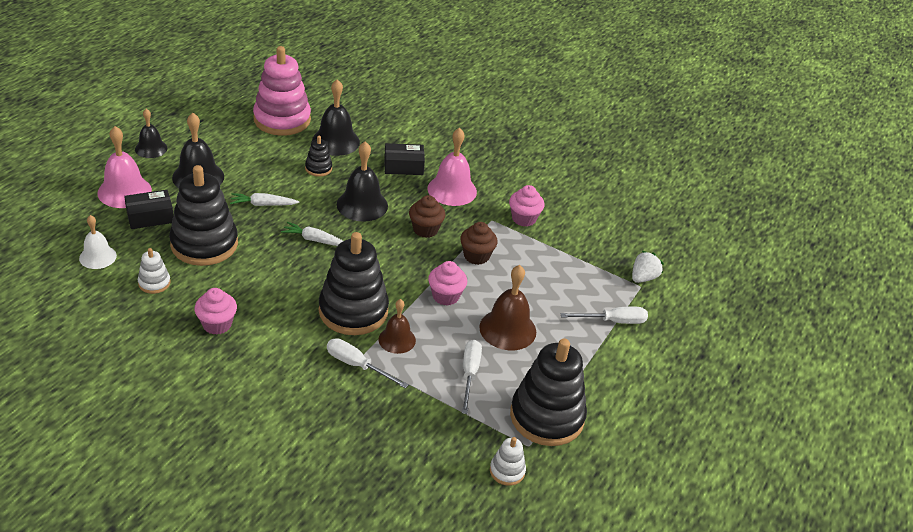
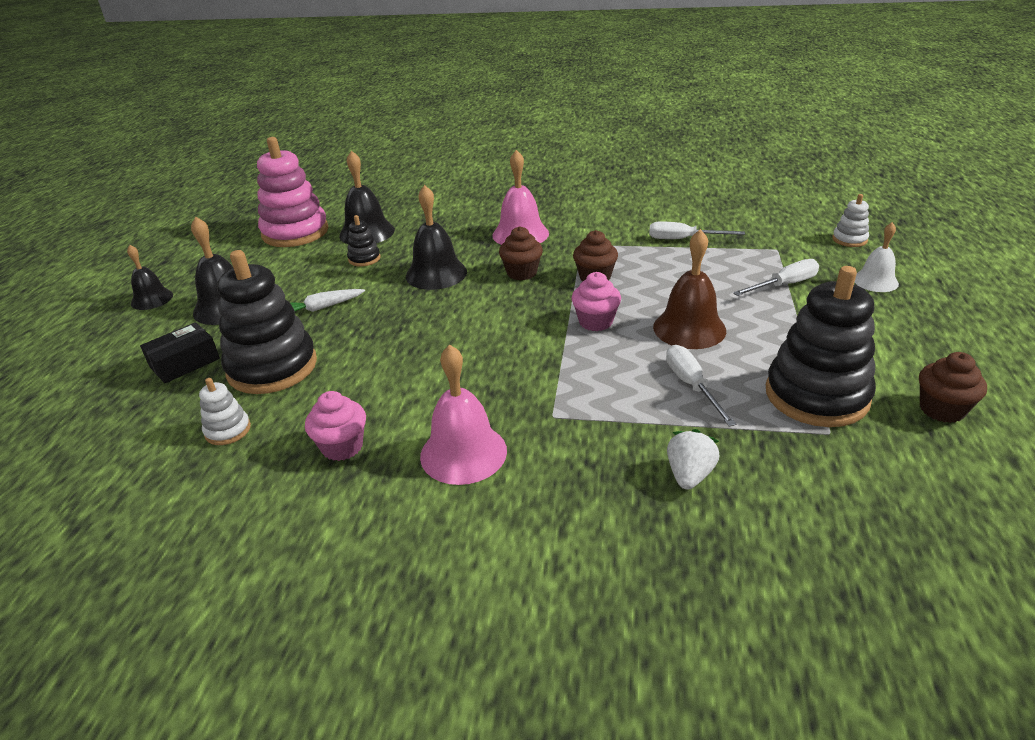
camera: 15 degrees left, 5 degrees down
(98, 257) = (131, 428): white bell -> white bell (875, 281)
(124, 191) = (137, 348): pink bell -> pink bell (463, 453)
(314, 240) = (406, 320): white carrot -> none
(353, 311) = (504, 371): black stacking toy -> none
(357, 365) = (555, 425): white screwdriver -> white screwdriver (683, 239)
(397, 339) = (579, 381): brown bell -> none
(403, 166) = (454, 231): black box -> none
(507, 471) = (836, 471): white stacking toy -> white stacking toy (849, 239)
(524, 219) = (612, 234): pink cupcake -> none
(621, 462) = (941, 409): none -> brown cupcake
(643, 278) = (771, 242): white strawberry -> white strawberry (689, 475)

